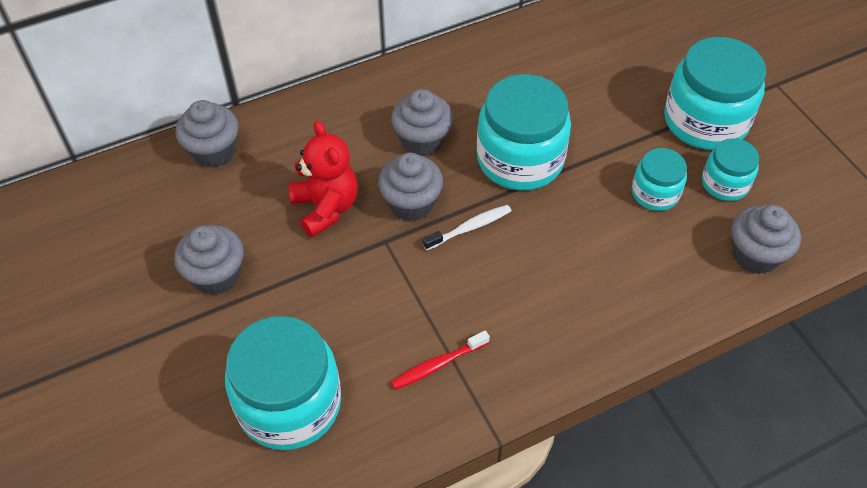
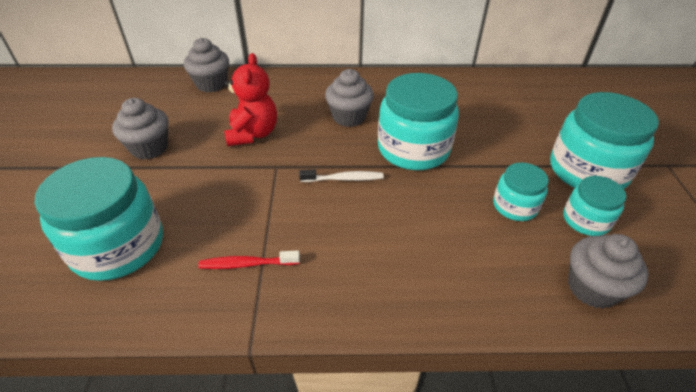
camera: 25 degrees right, 10 degrees down
(411, 203) = (312, 150): grey cupcake -> none

